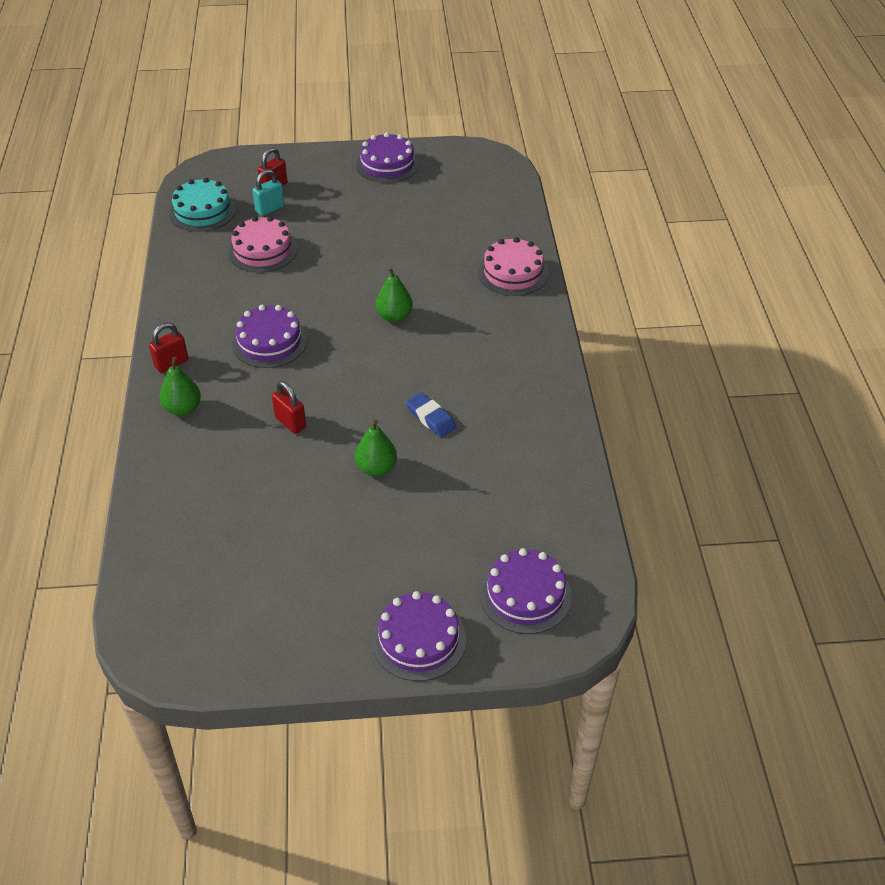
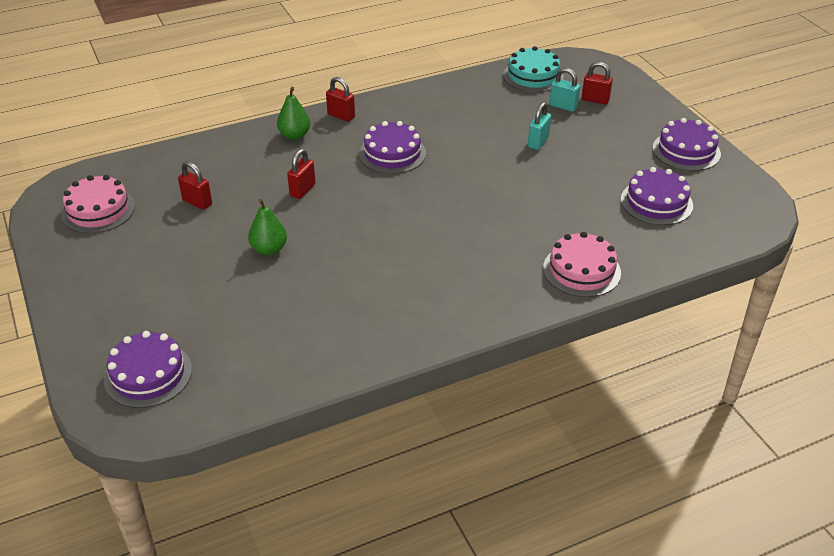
camera: 70 degrees right, 5 degrees down
(259, 514) = (197, 202): none -> red padlock
(262, 250) = (505, 118): pink cake -> pink cake (98, 210)
(317, 241) = (538, 142): none -> turquoise padlock
(394, 316) = (466, 211): green pear -> none
(419, 639) = (86, 320): purple cake -> purple cake (656, 202)
(431, 418) = (343, 265): blue eraser -> none

